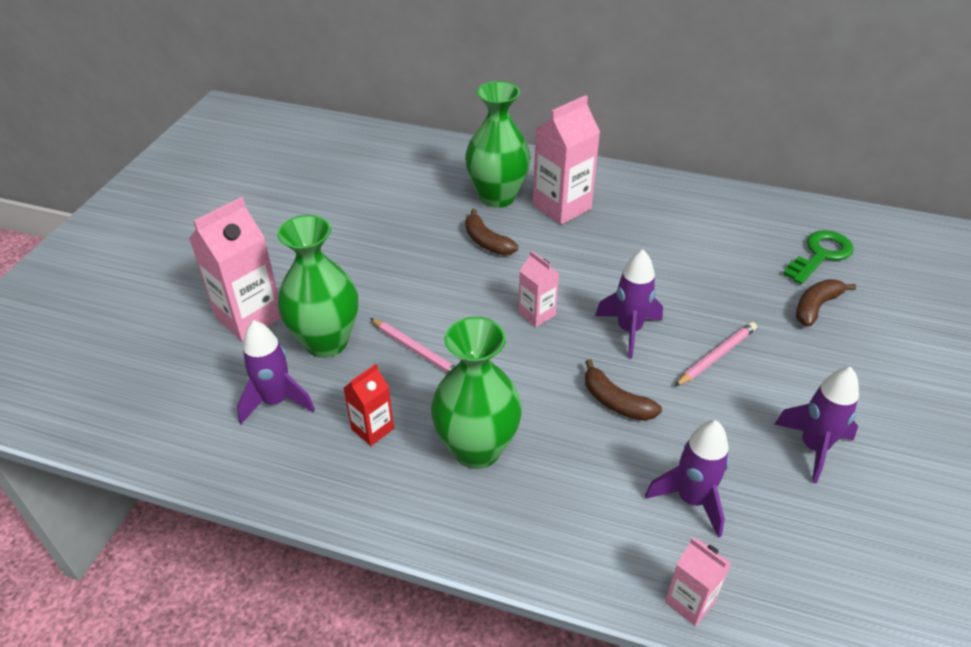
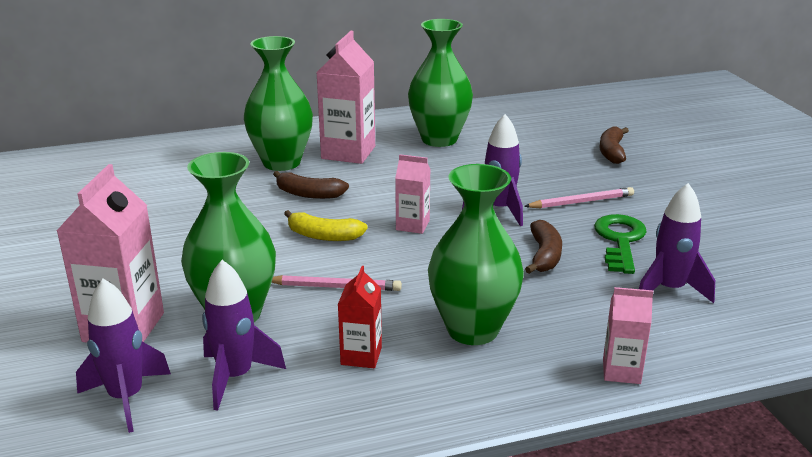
camera: 35 degrees left, 15 degrees down
(457, 293) = (323, 236): none -> yellow banana
(616, 402) = (544, 255): brown banana -> brown banana turned 90 degrees counterclockwise
(657, 222) = (439, 139): none -> green vase
(690, 602) = (743, 348): pink carton -> pink carton (621, 371)
(716, 356) = (581, 202): pink pencil -> pink pencil turned 60 degrees clockwise
(813, 447) = (707, 228): purple rocket -> purple rocket (126, 398)
(820, 255) = (579, 123): green key -> green key (620, 240)

